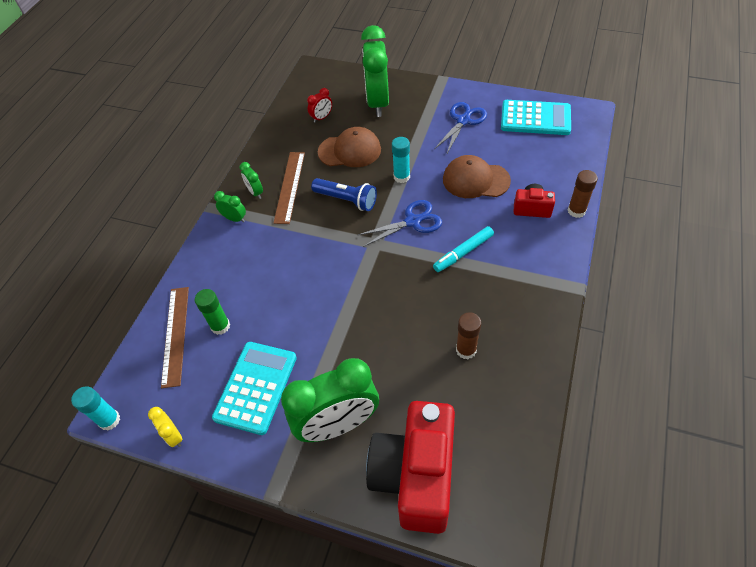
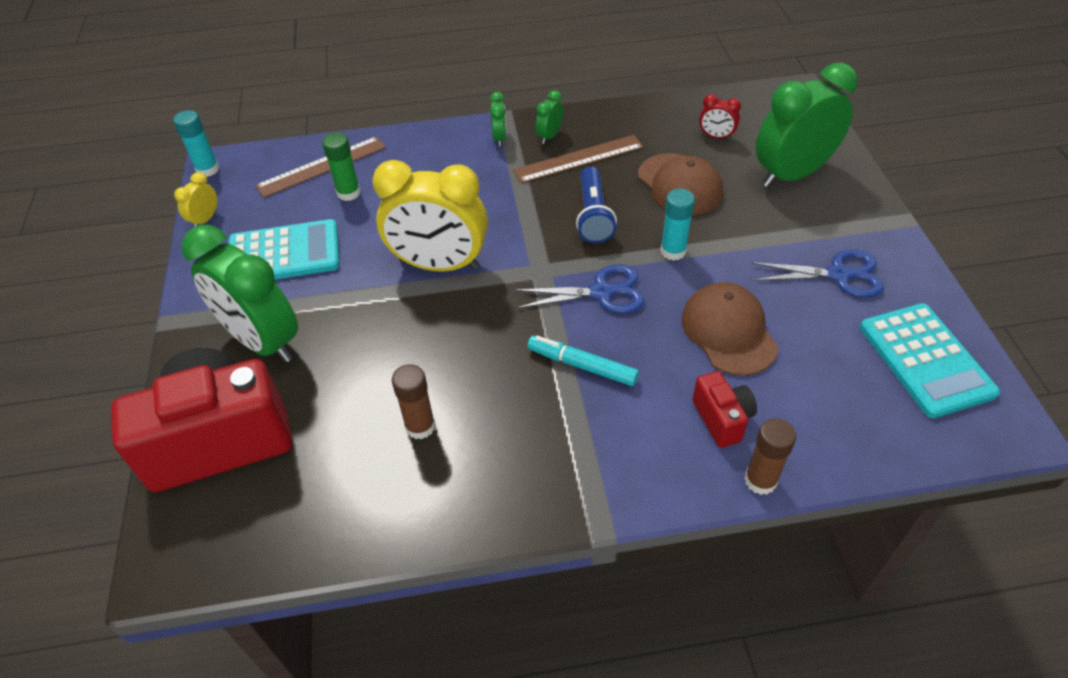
camera: 60 degrees right, 5 degrees down
(334, 294) = (439, 265): none -> yellow clock
(412, 221) = (601, 292): blue scissors -> blue scissors turned 45 degrees counterclockwise

